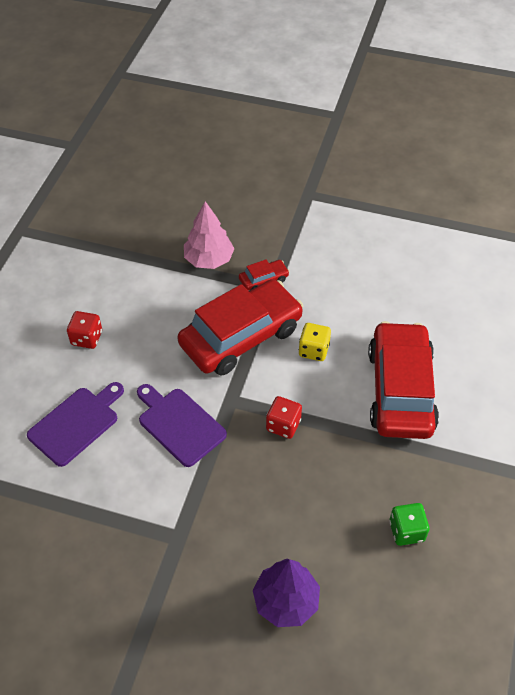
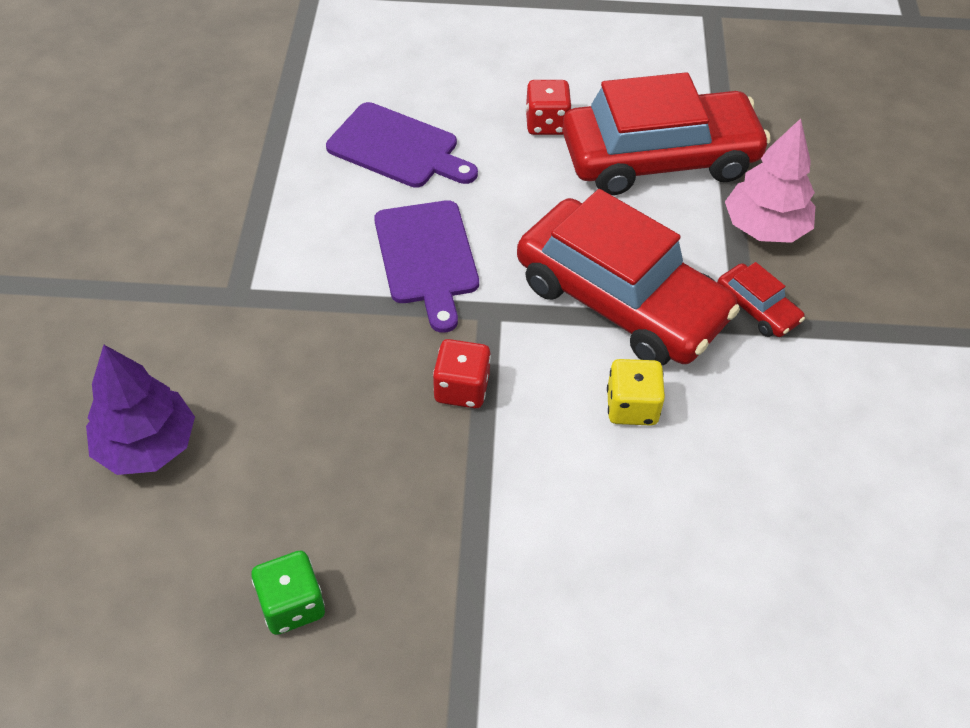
camera: 75 degrees right, 0 degrees up
(179, 424) = (427, 257): purple cutting board -> purple cutting board turned 135 degrees clockwise
(400, 390) = (591, 559): red car -> red car (659, 158)

